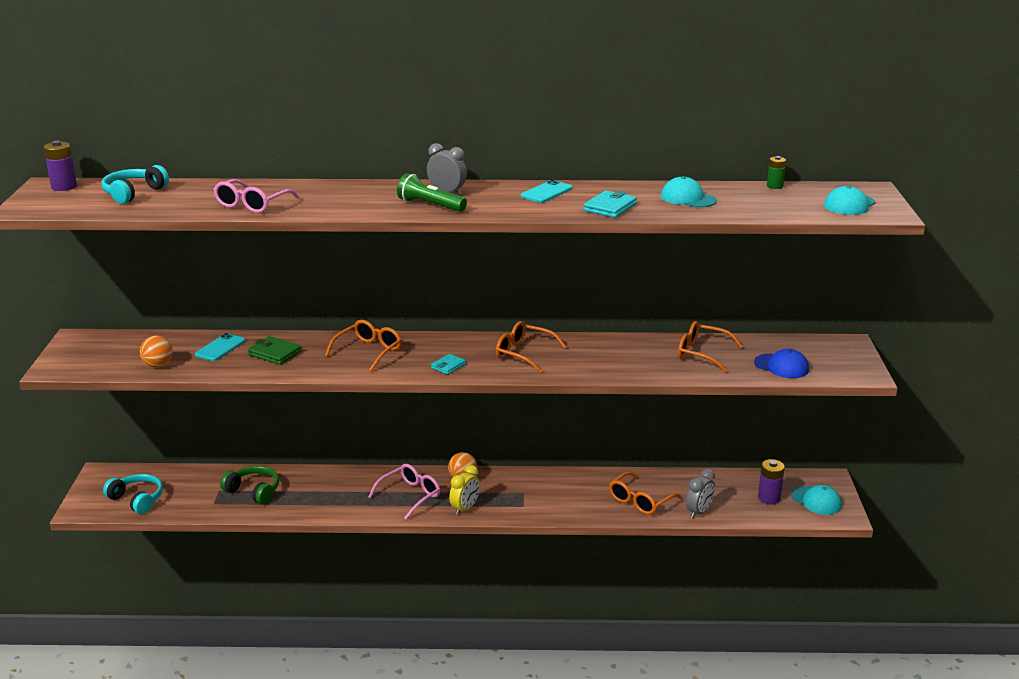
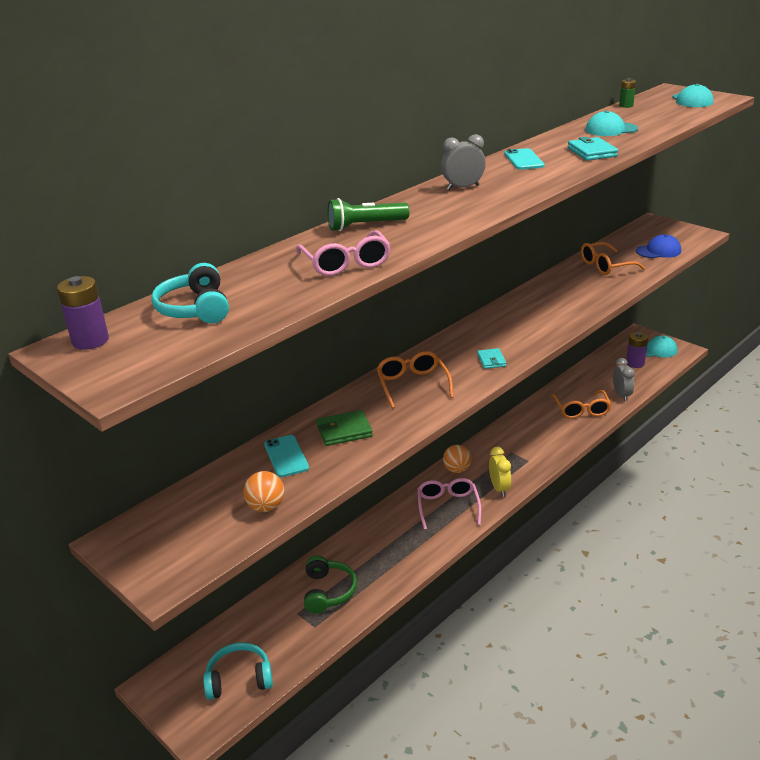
camera: 45 degrees left, 5 degrees up
(253, 491) = (328, 591): green headphones -> green headphones turned 105 degrees clockwise
(430, 205) = (483, 200): green flashlight -> green flashlight (365, 226)
(523, 353) = (515, 323): orange glasses -> none

